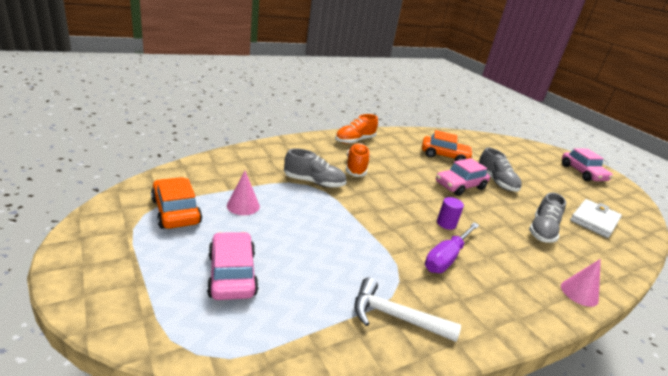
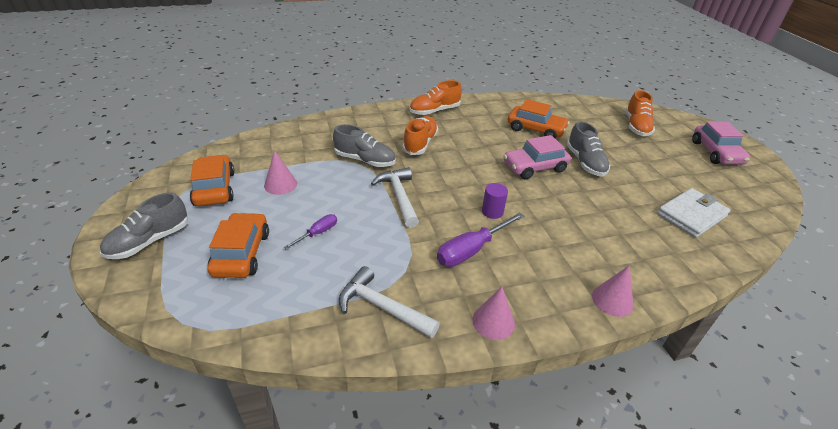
camera: 15 degrees right, 10 degrees up
(232, 274) = (241, 253): pink car -> orange car
(301, 250) = (318, 233): none -> purple screwdriver
(360, 214) = (399, 197): none -> white hammer
(498, 320) = (493, 321): none -> pink cone
(517, 154) = (636, 126): none -> orange shoe
(542, 231) = (610, 225): grey shoe -> grey shoe (149, 241)

